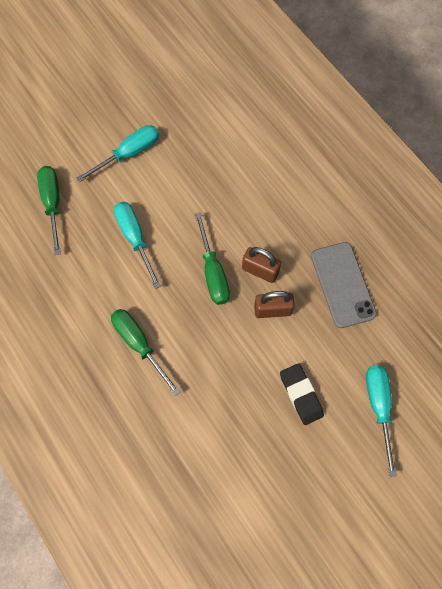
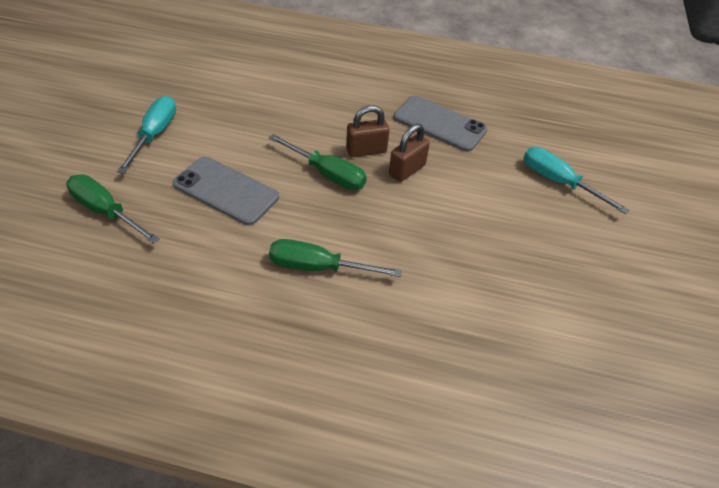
camera: 45 degrees left, 20 degrees down
(135, 238) = (226, 190): turquoise screwdriver -> grey phone
(301, 395) = (496, 211): black eraser -> none

